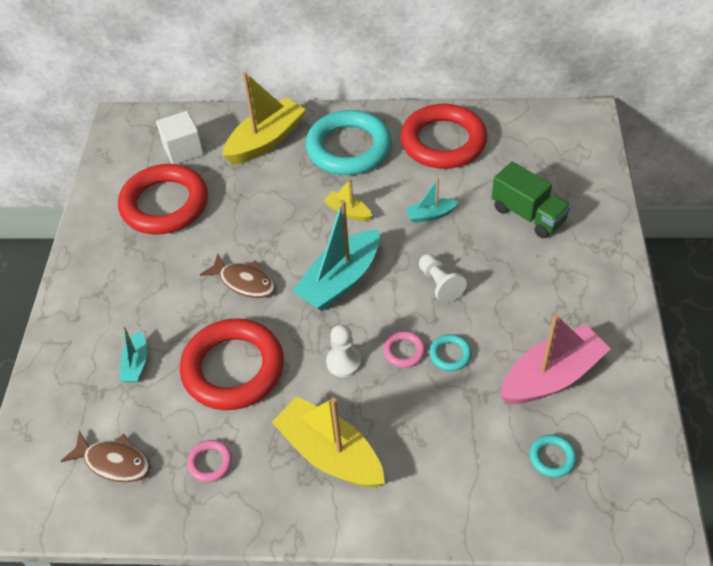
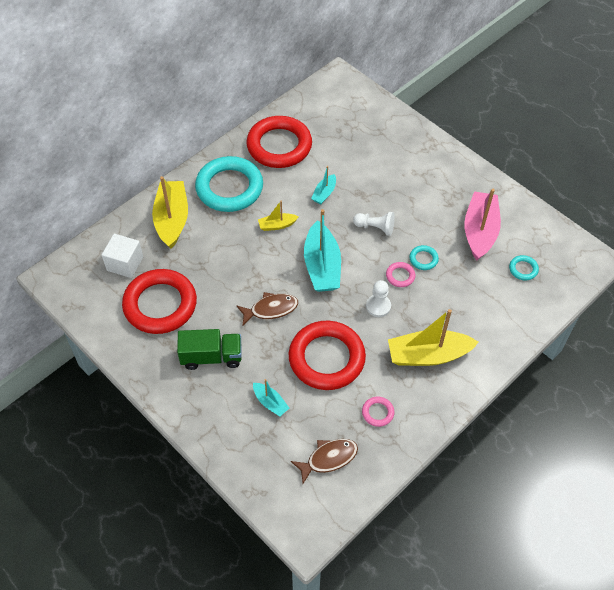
camera: 50 degrees left, 5 degrees up
(528, 215) = (373, 156): green truck -> green truck (211, 357)

